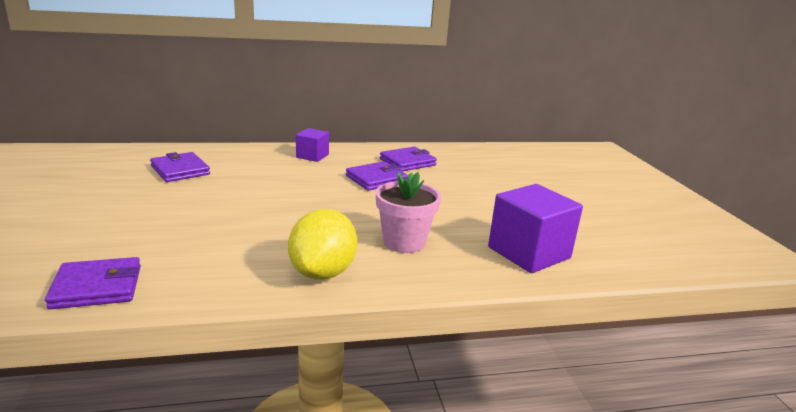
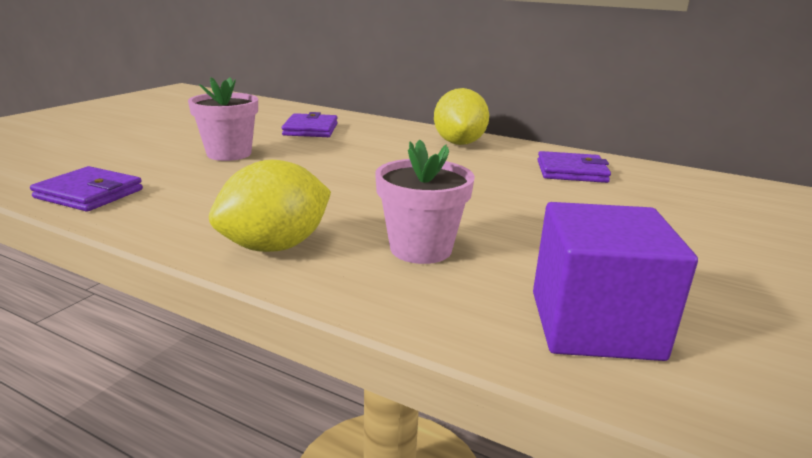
camera: 40 degrees right, 0 degrees up
(151, 212) = (229, 154): none -> pink flower pot
(312, 156) = (459, 143): purple cube -> yellow lemon
(376, 179) = (498, 178): purple wallet -> none

